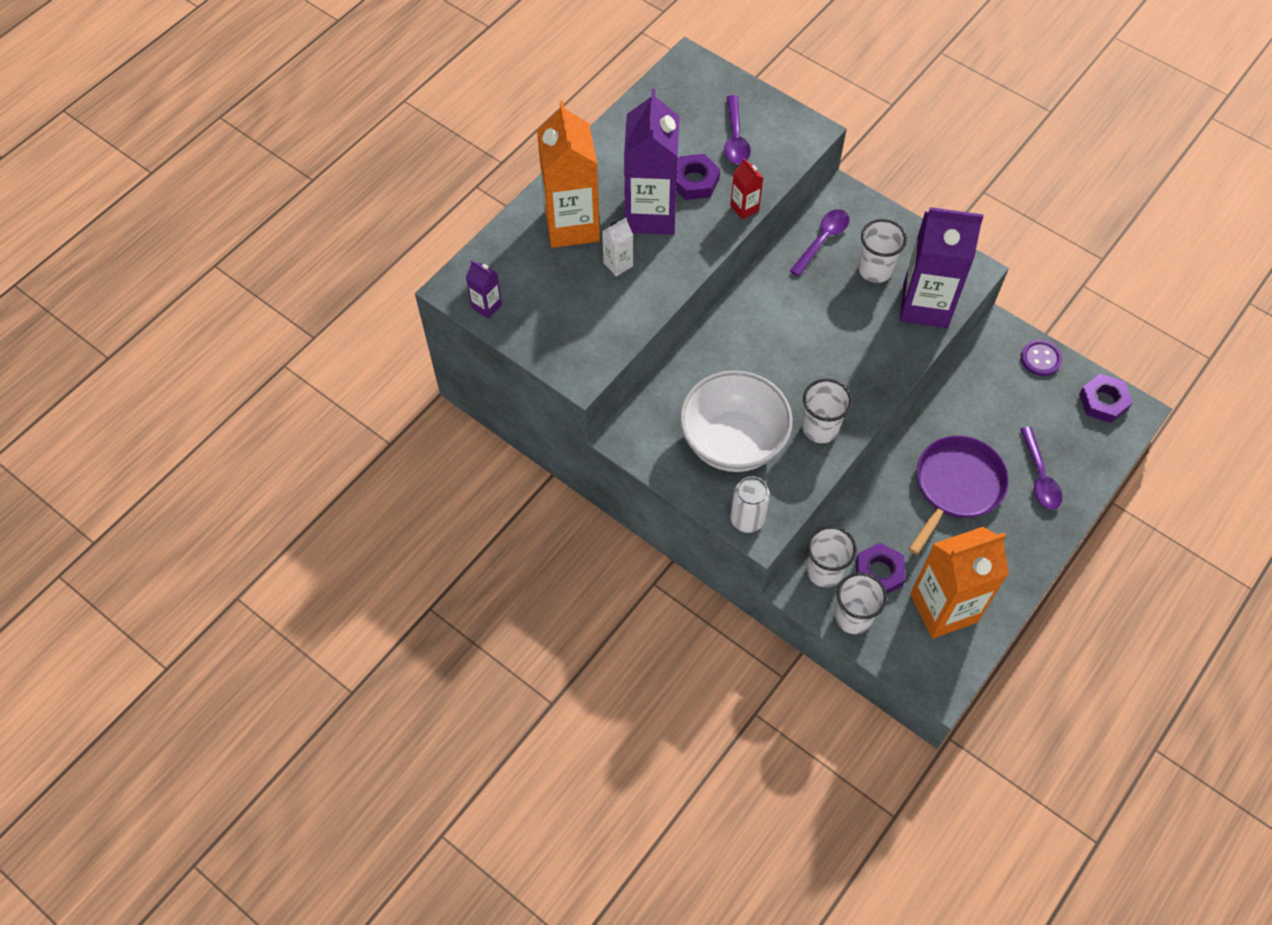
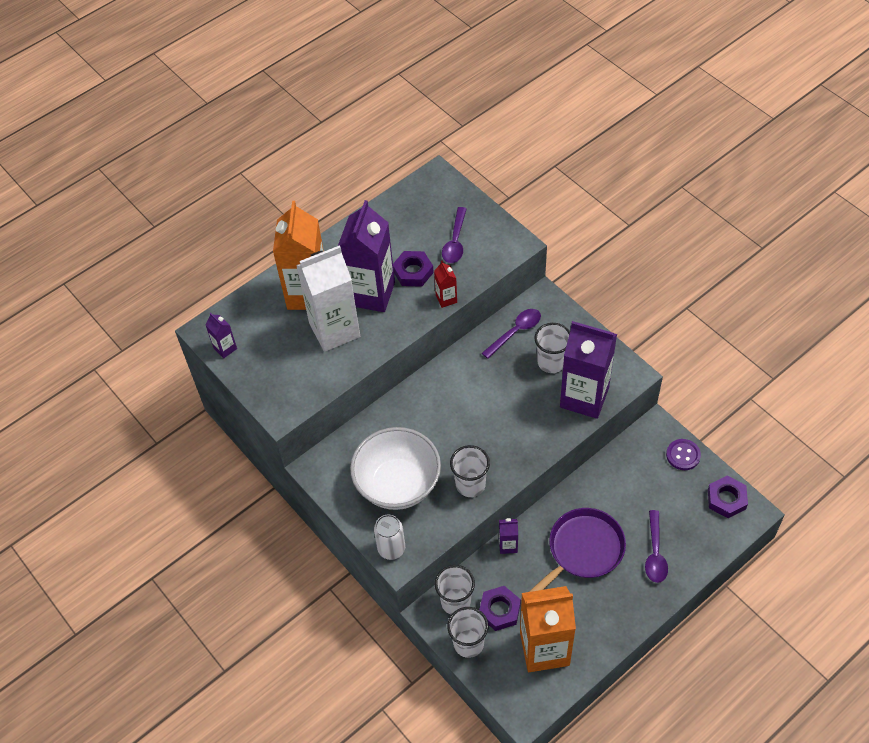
camera: 15 degrees right, 5 degrees down
(618, 264) = (334, 330): white carton -> white carton, size x2.32
(867, 495) = (508, 545): none -> purple carton

